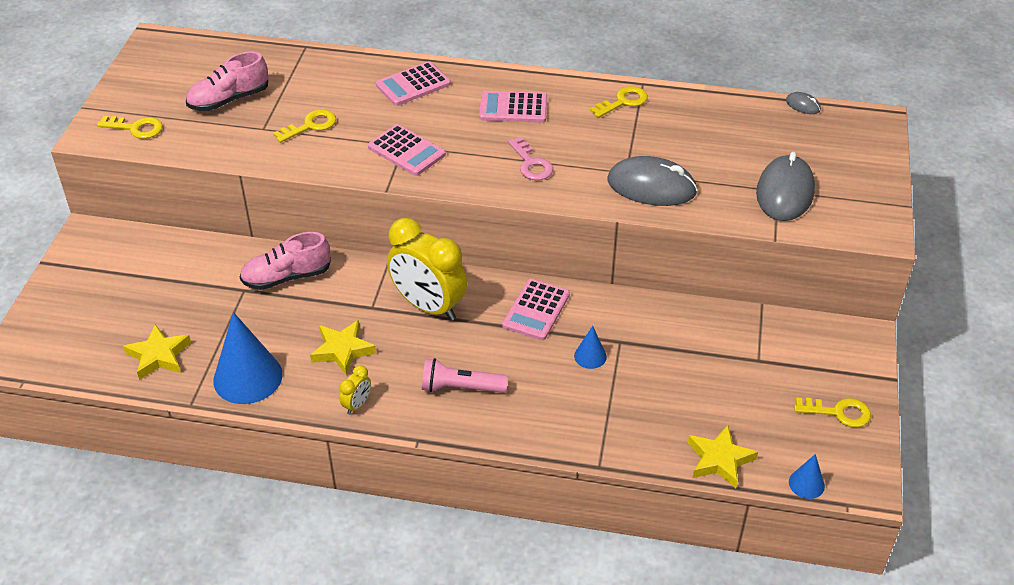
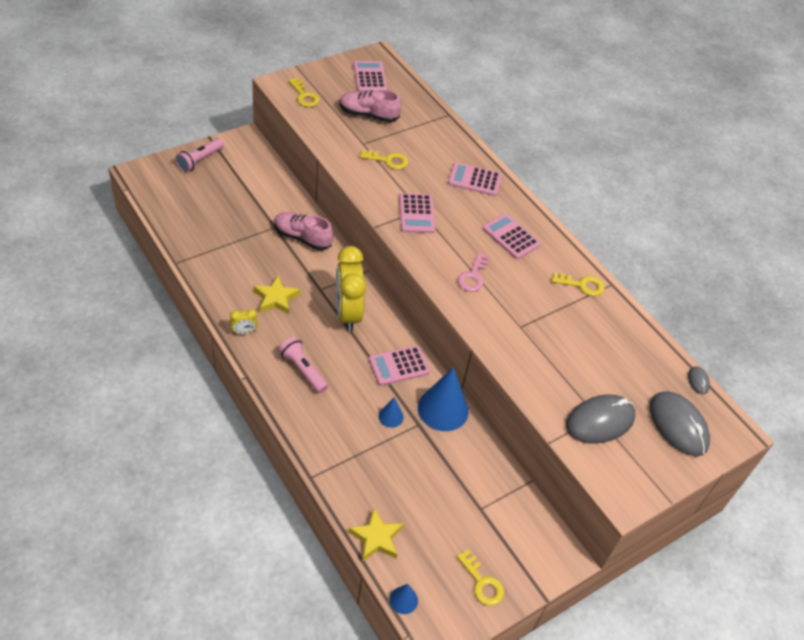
camera: 40 degrees right, 5 degrees up
(67, 291) = (200, 160): none -> pink flashlight
(158, 355) = (195, 226): yellow star -> none
(177, 65) = (370, 77): none -> pink calculator
(248, 377) = (216, 272): blue cone -> blue cone (443, 409)
(651, 186) = (522, 347): grey mouse -> grey mouse (678, 425)

